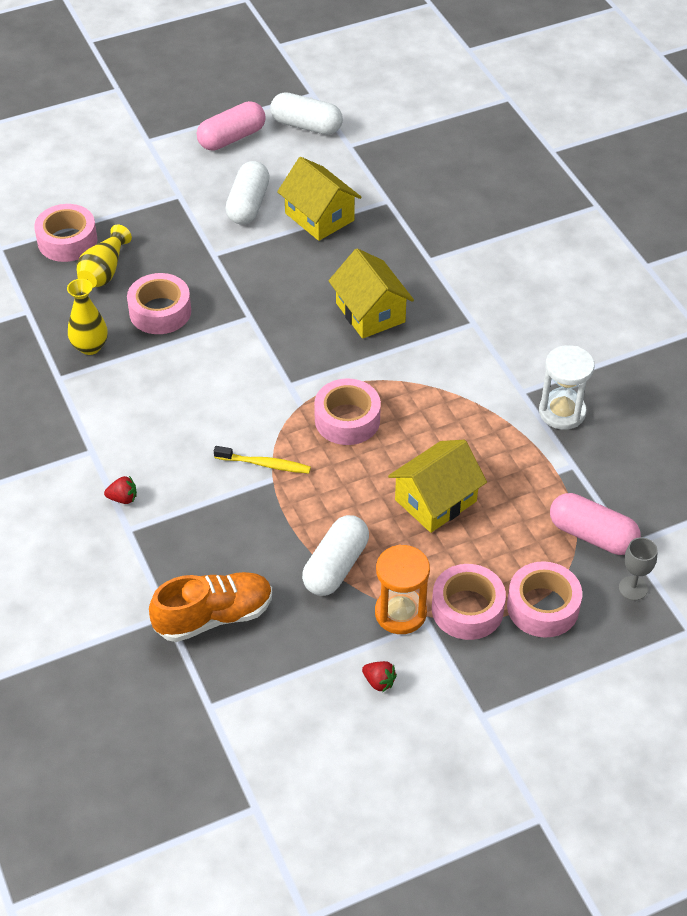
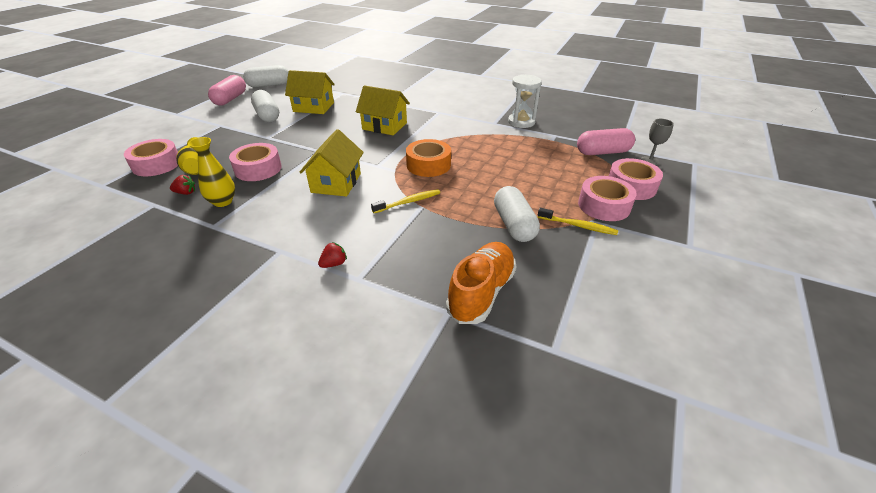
camera: 40 degrees left, 10 degrees down
(347, 419) = (428, 165): pink tape -> orange tape
(379, 682) = (621, 264): red strawberry -> red strawberry (186, 193)
(400, 613) = (578, 226): orange hourglass -> yellow toothbrush
(435, 500) = (519, 173): yellow house -> yellow house (336, 183)

